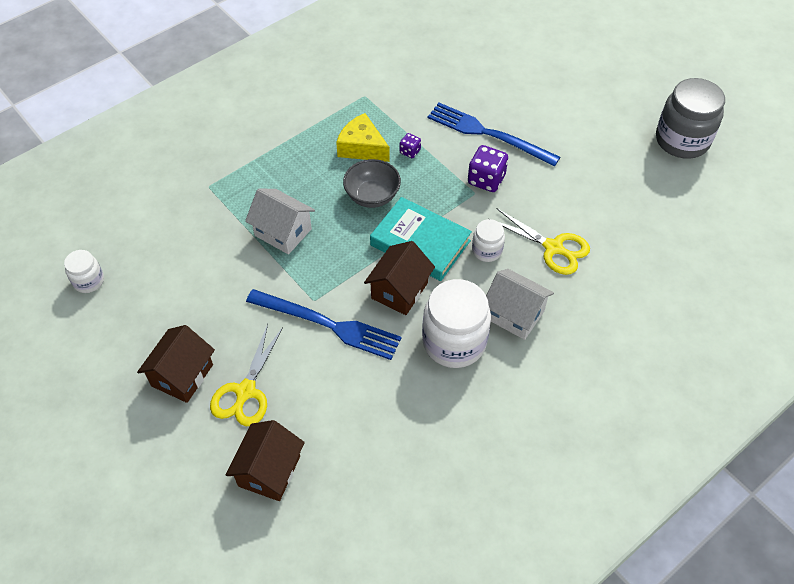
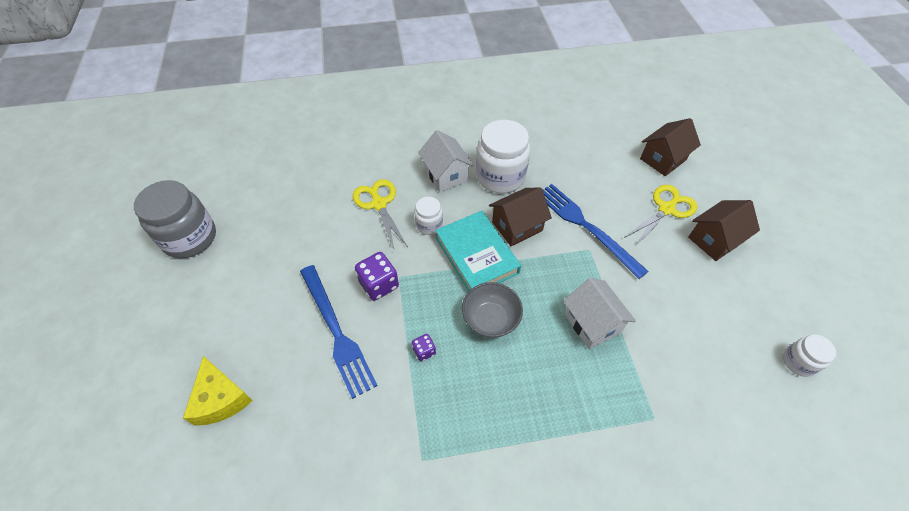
camera: 150 degrees left, 0 degrees up
(362, 147) = (468, 383): yellow cheese -> yellow cheese (221, 399)

